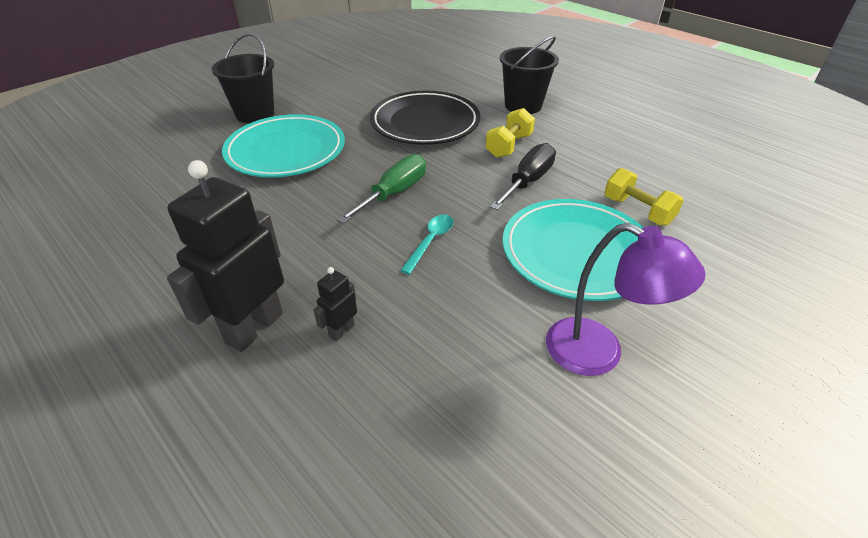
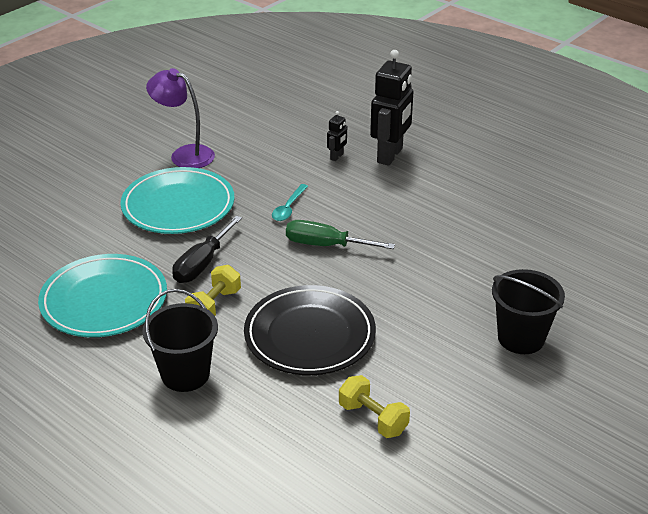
camera: 175 degrees right, 5 degrees down
(286, 151) = (449, 285): turquoise plate -> turquoise plate (104, 301)
(394, 193) = (326, 245): green screwdriver -> green screwdriver turned 75 degrees clockwise
(637, 211) = (113, 241): yellow dumbbell -> yellow dumbbell (373, 419)

